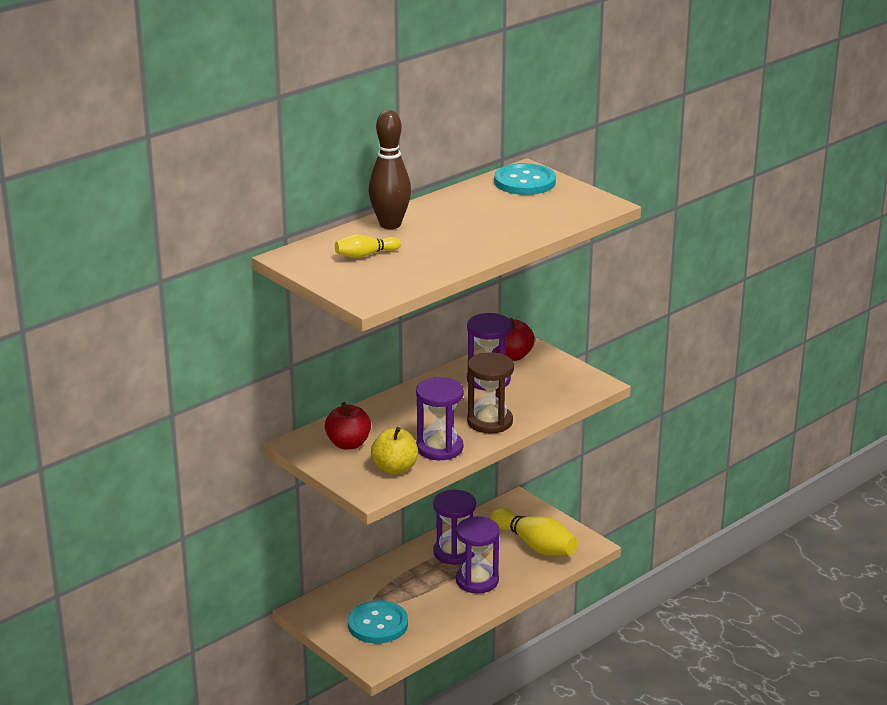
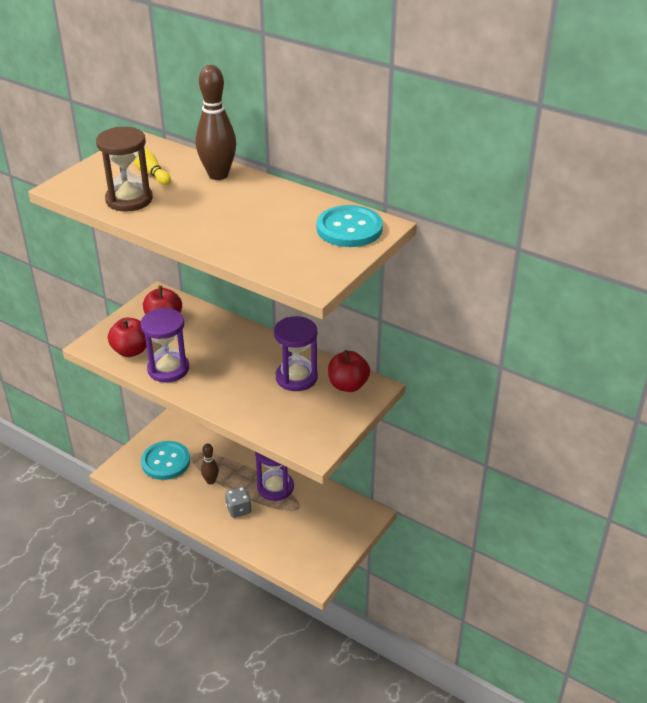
camera: 75 degrees right, 10 degrees up
(395, 468) = (131, 351): yellow apple -> red apple
(425, 595) = (211, 481): none -> brown bowling pin
(477, 581) = (238, 509): purple hourglass -> grey dice
(490, 422) = (221, 390): brown hourglass -> brown hourglass (129, 200)
(535, 545) = (303, 539): yellow bowling pin -> none

